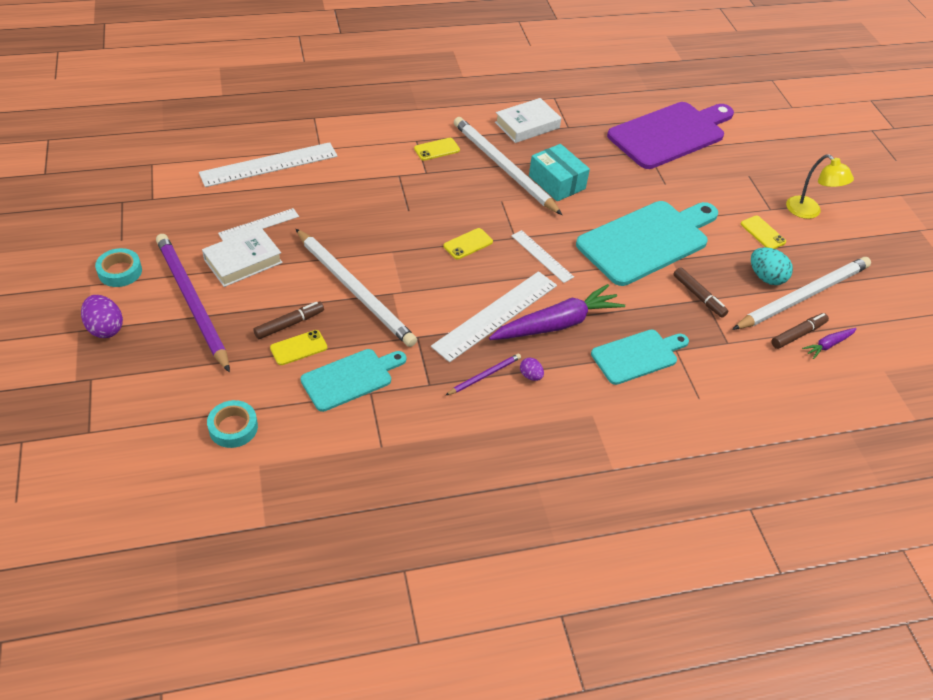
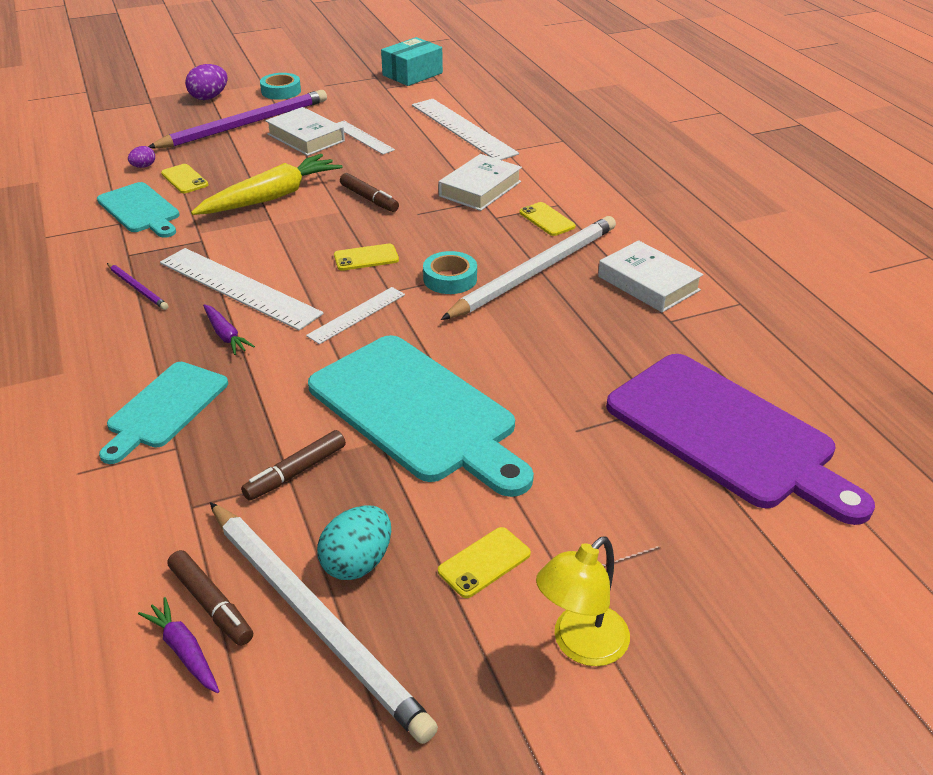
camera: 85 degrees right, 10 degrees down
(233, 427) = (84, 164): turquoise tape -> turquoise tape (450, 279)
(289, 324) = (217, 171): brown marker -> brown marker (369, 199)
(354, 290) = (271, 197): white pencil -> yellow carrot
(380, 172) = (480, 189): none -> white book
(468, 244) = (366, 258): yellow phone -> yellow phone turned 60 degrees counterclockwise
(530, 376) = (134, 320): purple egg -> purple egg (143, 166)
(557, 182) = (524, 318): turquoise box -> turquoise box (412, 74)
(557, 324) = (225, 335): purple carrot -> purple carrot, size x0.48
(637, 356) = (165, 408): turquoise cutting board -> turquoise cutting board turned 60 degrees clockwise

